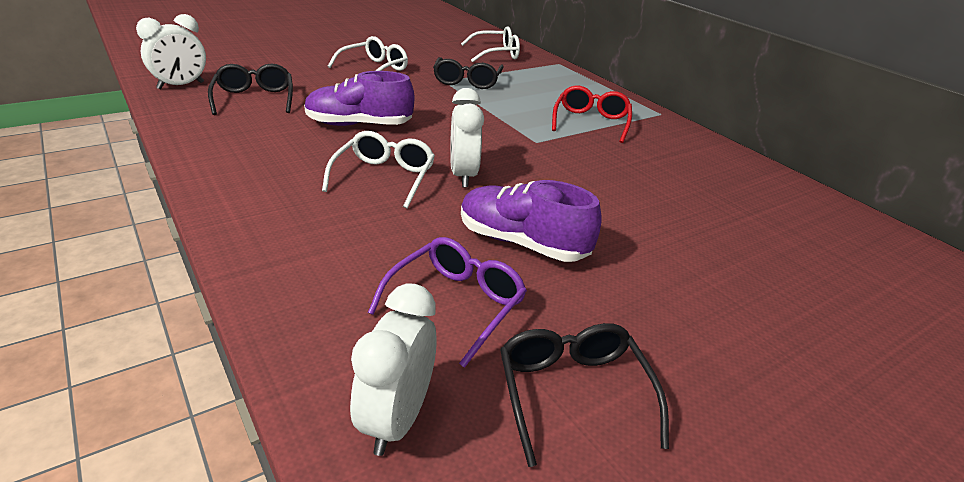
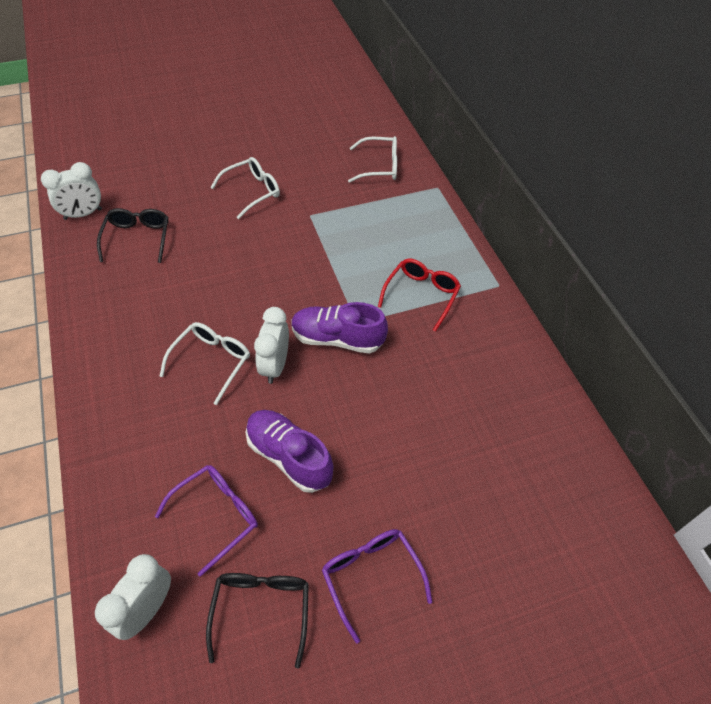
camera: 15 degrees right, 20 degrees up
(359, 125) = (213, 285): purple shoe -> purple shoe (337, 339)
(467, 81) = (331, 218): black glasses -> none
(695, 337) = (371, 576): none -> purple glasses

